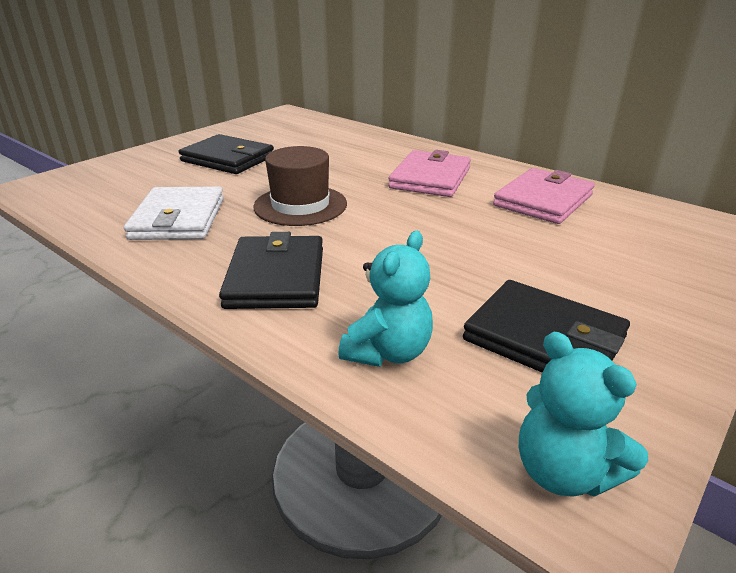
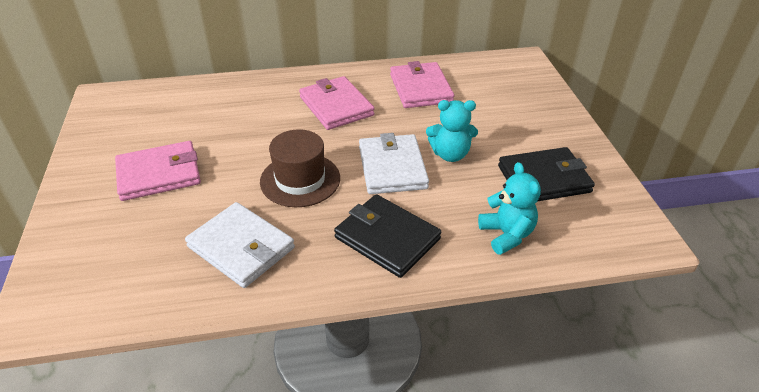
camera: 50 degrees left, 10 degrees up
(228, 159) = (159, 174): black wallet -> pink wallet
(389, 236) = (392, 167): none -> white wallet
(563, 472) = (626, 232): turquoise teddy bear -> turquoise teddy bear (450, 154)

